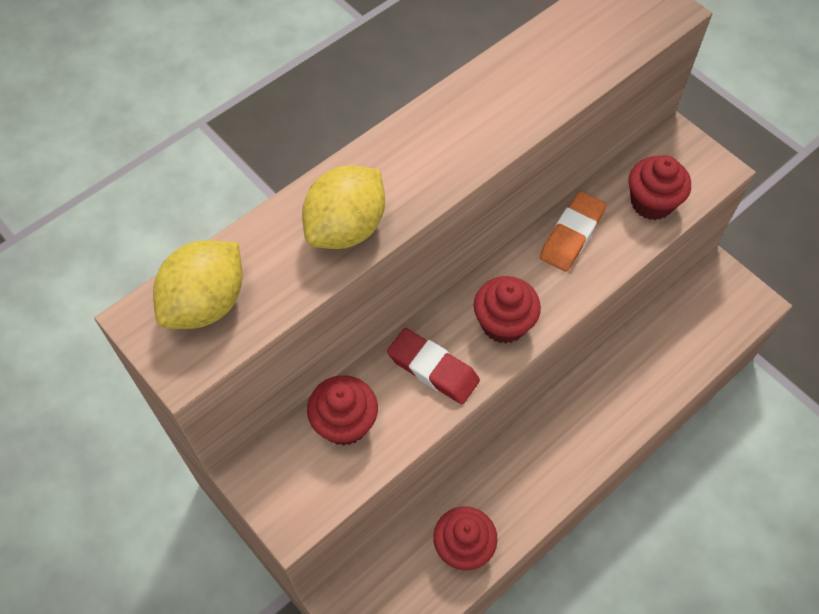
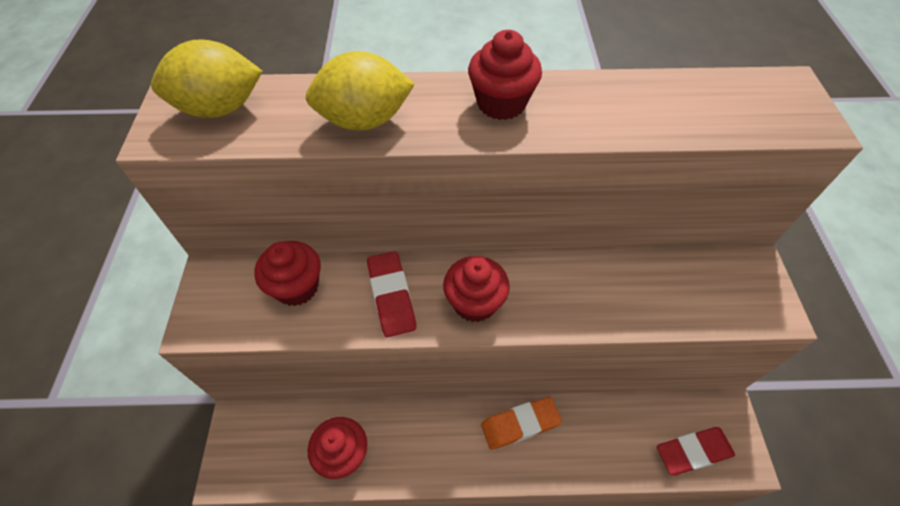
camera: 40 degrees right, 5 degrees down
(572, 235) = (592, 277): orange eraser -> orange eraser (520, 424)
(651, 203) = (687, 298): red cupcake -> red cupcake (501, 103)
(718, 325) = (693, 452): none -> red eraser

